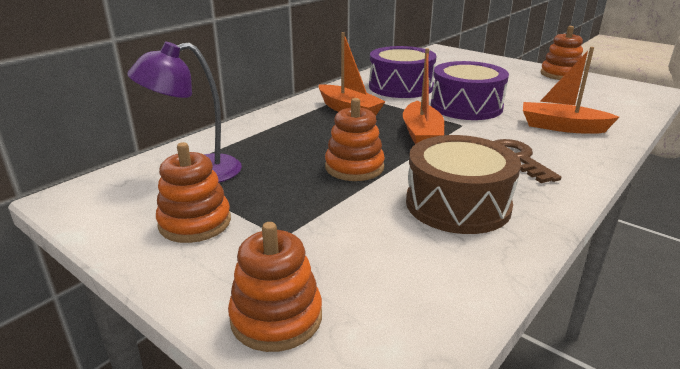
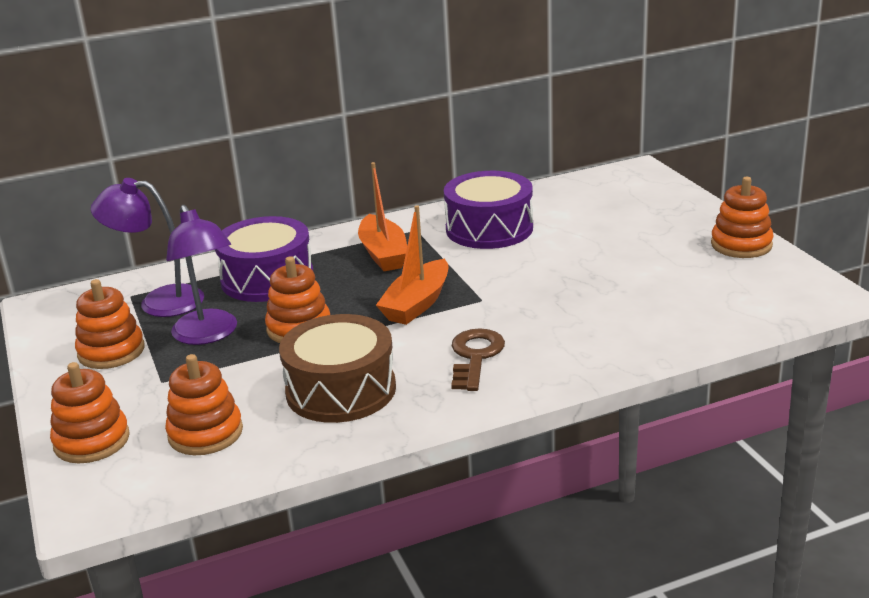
camera: 30 degrees right, 0 degrees up
(279, 188) = (209, 335): none -> purple lamp
(391, 273) = (205, 433): none -> orange stacking toy
(466, 106) = (525, 274): purple drum -> purple drum (267, 278)
(561, 127) = (595, 328): orange boat -> none

